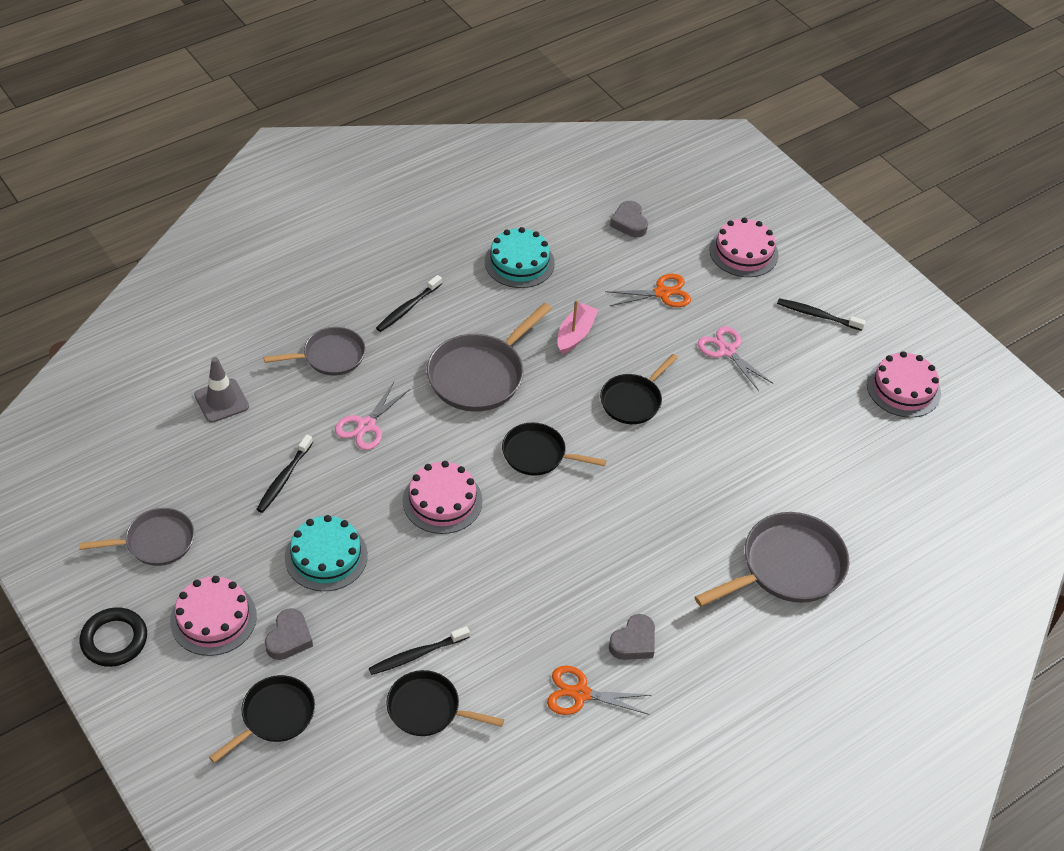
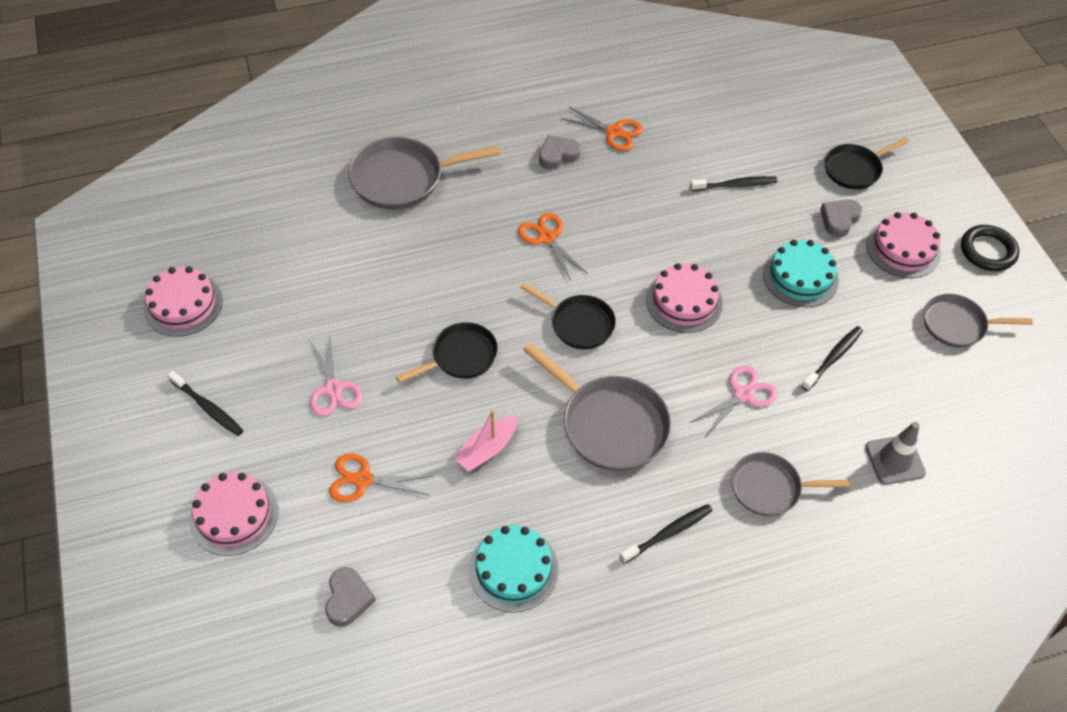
camera: 160 degrees left, 5 degrees up
(428, 709) = (734, 148): black pan -> none
(480, 375) = (609, 424): grey pan -> grey pan turned 75 degrees clockwise
(604, 535) = (547, 238): none -> orange scissors

